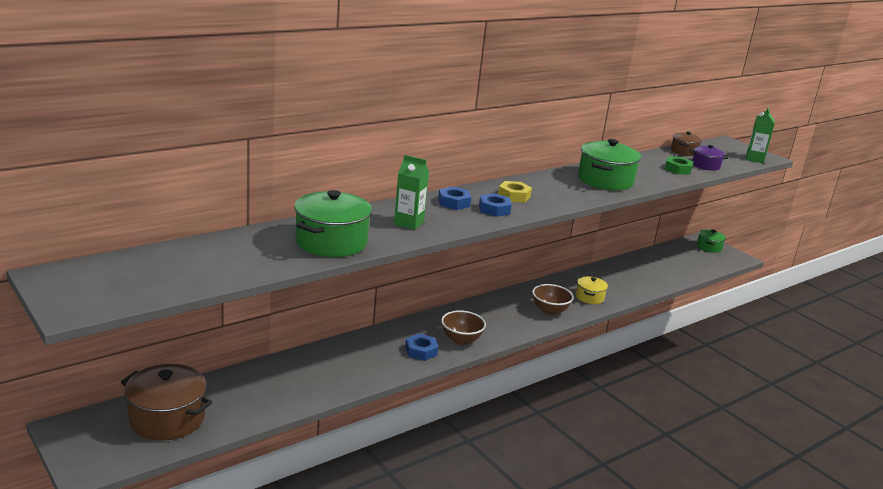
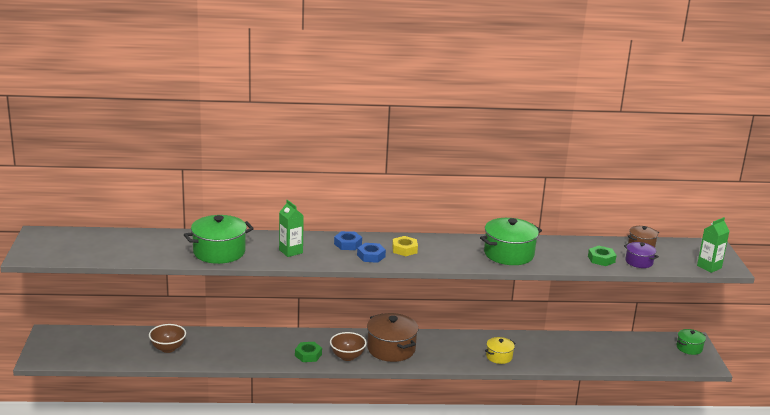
camera: 35 degrees right, 0 degrees up
(167, 418) = (105, 346): brown pot -> brown pot (391, 349)
(421, 351) = (308, 355): blue nut -> green nut
(549, 311) = (448, 357): brown bowl -> brown bowl (168, 348)

